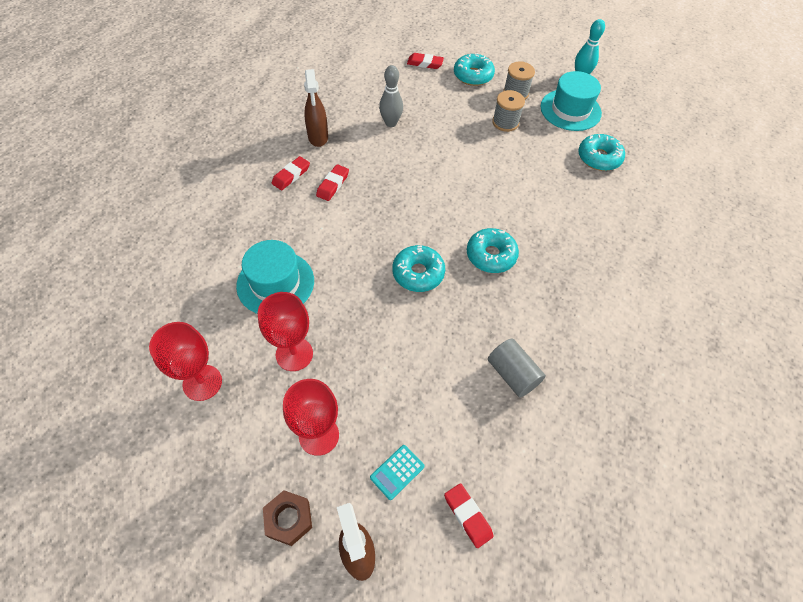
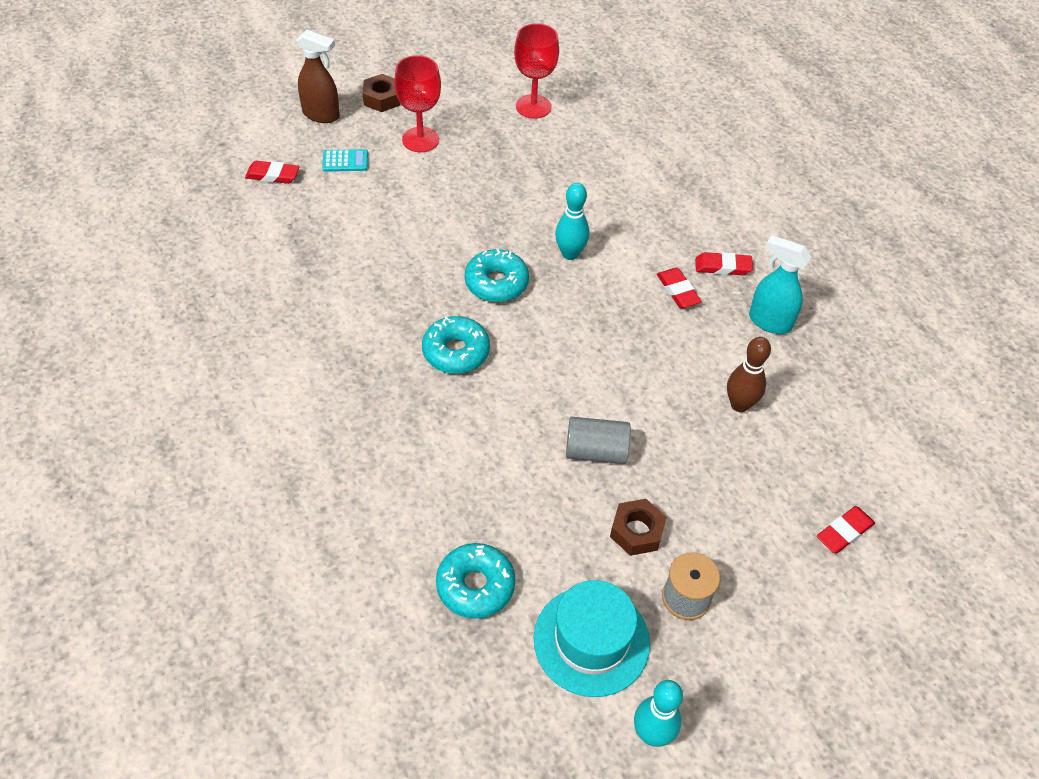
camera: 130 degrees right, 5 degrees down
(275, 283) = (588, 187): turquoise hat -> none
(291, 175) = (722, 267): red eraser -> red eraser turned 75 degrees counterclockwise
(294, 354) = (503, 162): red goblet -> none
(318, 137) = (769, 321): brown spray bottle -> turquoise spray bottle
(353, 252) = (570, 254): none -> turquoise bowling pin
(391, 123) = (739, 404): grey bowling pin -> brown bowling pin
(397, 472) = (345, 161): turquoise calculator -> turquoise calculator turned 90 degrees clockwise
(473, 75) = (769, 573): turquoise donut -> none
(505, 122) = (636, 531): grey spool -> brown nut
(512, 374) = (329, 274): grey cylinder -> grey cylinder (596, 451)

